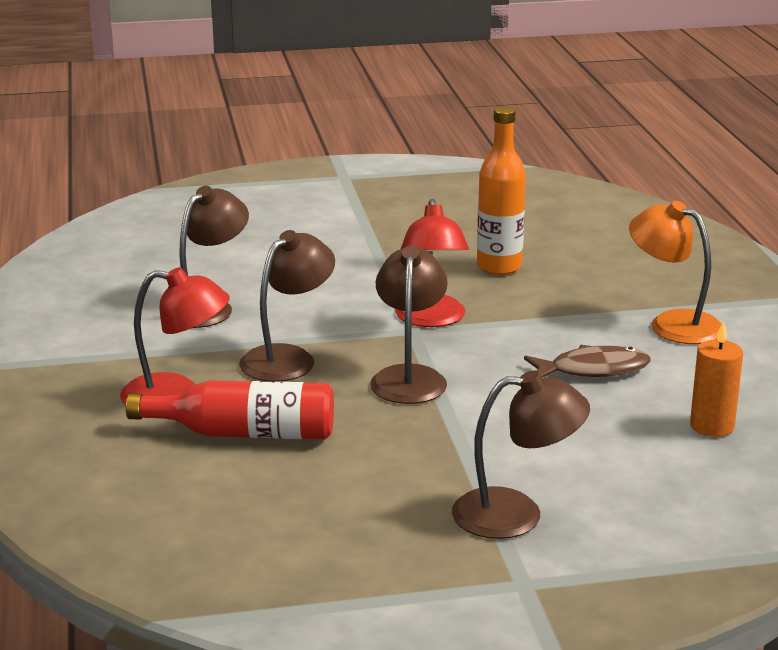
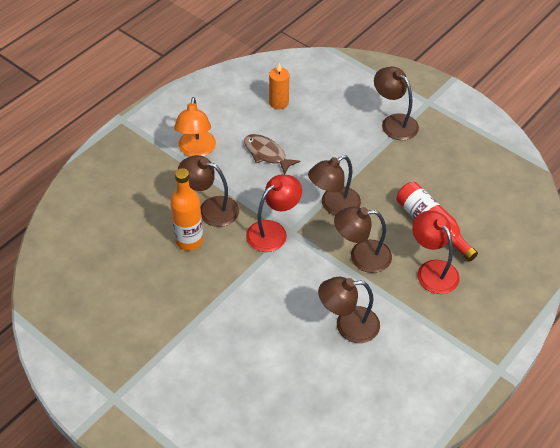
camera: 130 degrees left, 25 degrees up
(536, 296) = (210, 209): none -> brown lamp

